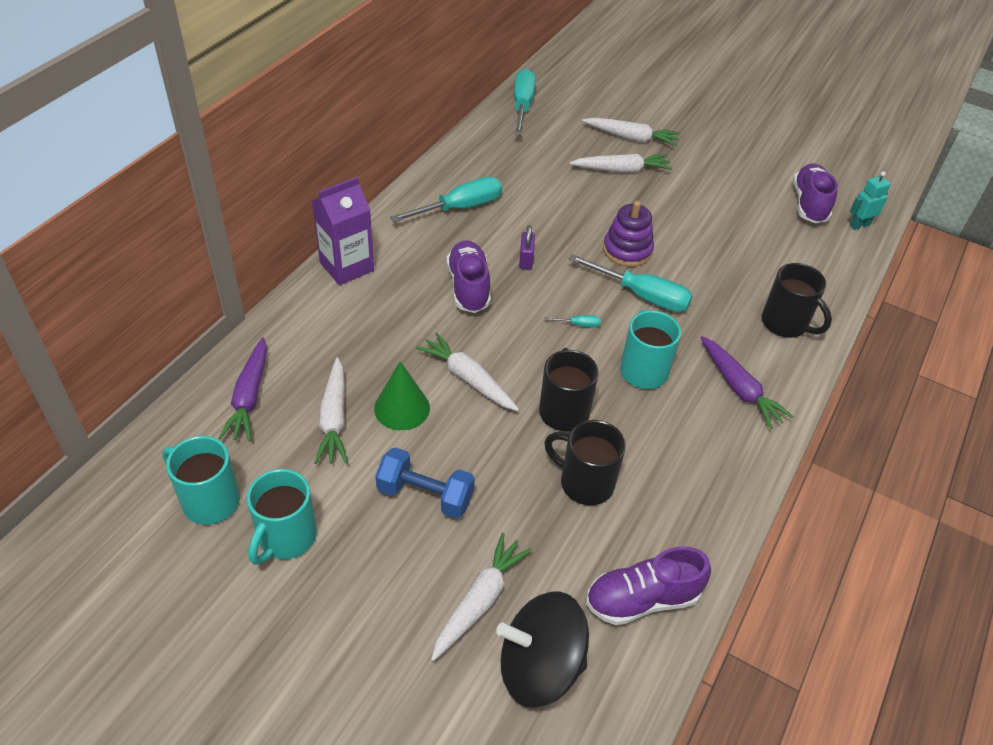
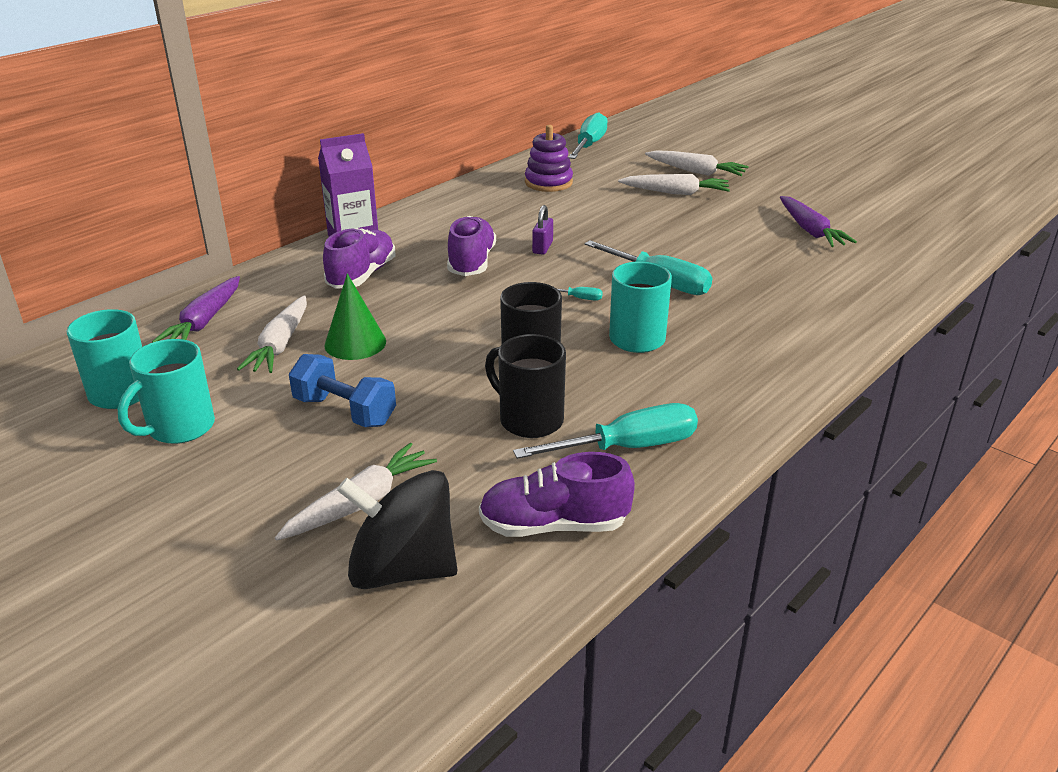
camera: 15 degrees right, 15 degrees down
(460, 208) = (490, 208): turquoise screwdriver -> turquoise screwdriver (627, 447)
(468, 378) = (437, 328): white carrot -> none
(627, 250) = (657, 248): purple stacking toy -> purple stacking toy (548, 182)
(739, 388) = (746, 362): purple carrot -> purple carrot (810, 231)
(786, 324) = (822, 316): black mug -> none
(809, 204) = (883, 228): purple shoe -> purple shoe (362, 275)
(859, 225) = (939, 247): turquoise robot -> none

